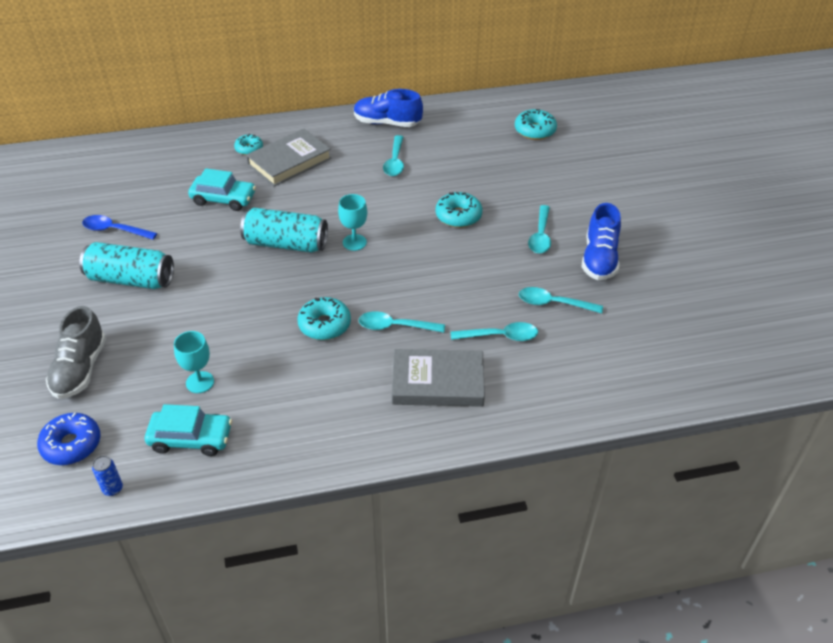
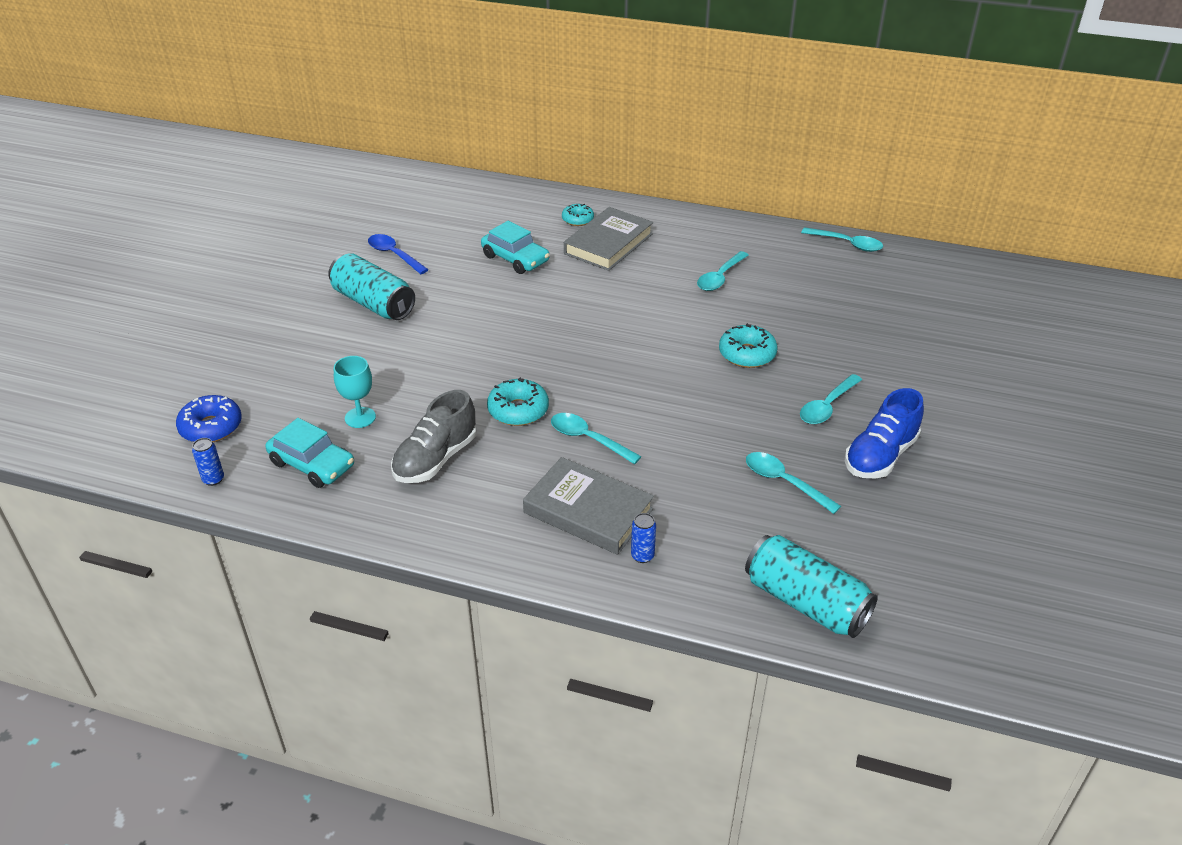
camera: 30 degrees right, 5 degrees down
(80, 369) = (269, 365): grey shoe -> grey shoe (435, 459)
(286, 244) = (542, 320): turquoise can -> turquoise can (805, 602)
(289, 161) = (608, 244): grey book -> grey book turned 45 degrees counterclockwise
(354, 242) = (612, 342): turquoise goblet -> none
(387, 123) = (743, 236): blue shoe -> none
(500, 336) = (694, 492): turquoise spoon -> turquoise spoon (847, 244)
(501, 399) = (642, 556): none -> blue can
(535, 130) = (911, 294): turquoise donut -> none

